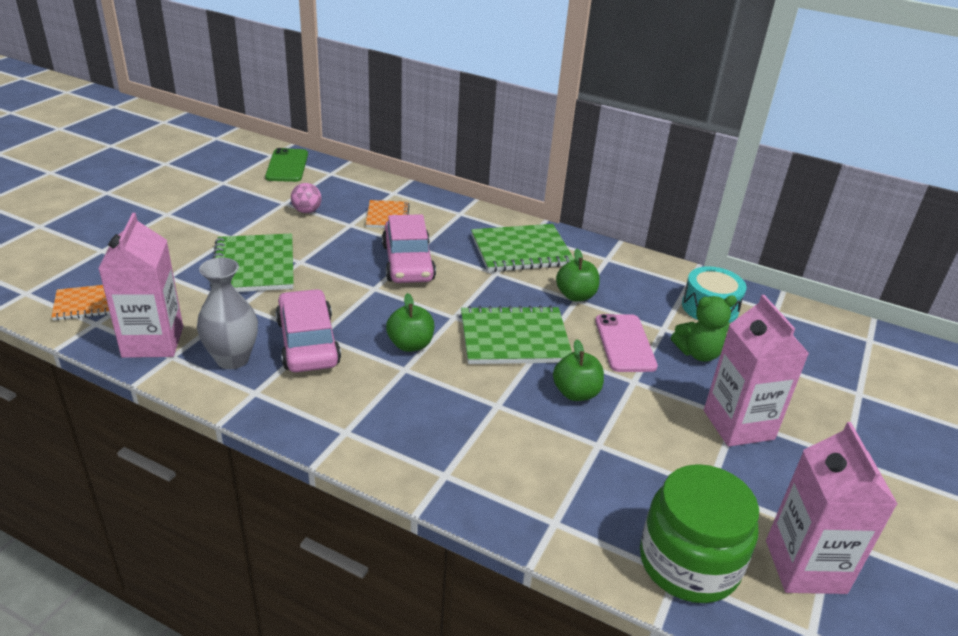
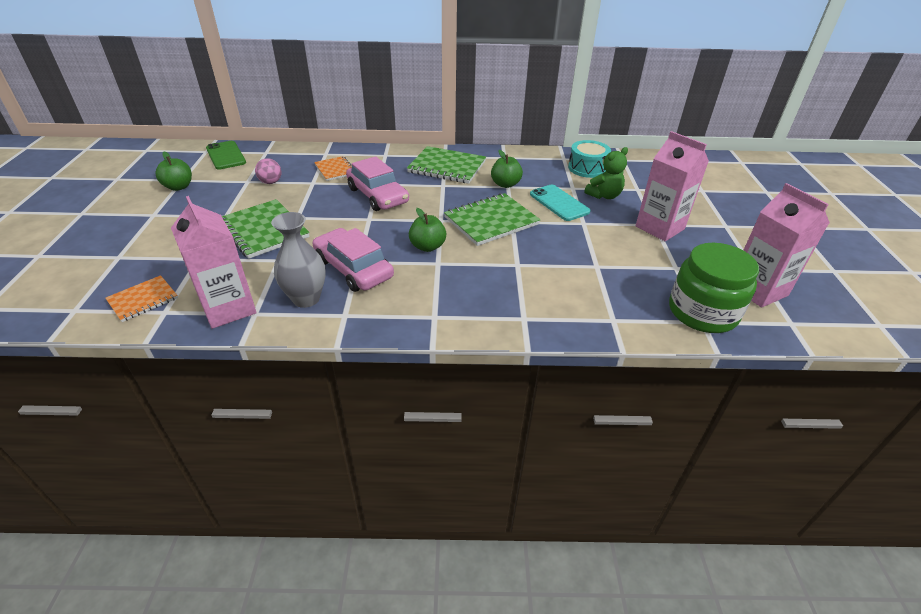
camera: 25 degrees left, 5 degrees up
(521, 250) = (447, 167): green notebook -> green notebook turned 60 degrees clockwise
(576, 393) = (557, 241): green apple -> green apple (179, 187)
(625, 343) = (559, 203): pink phone -> turquoise phone

